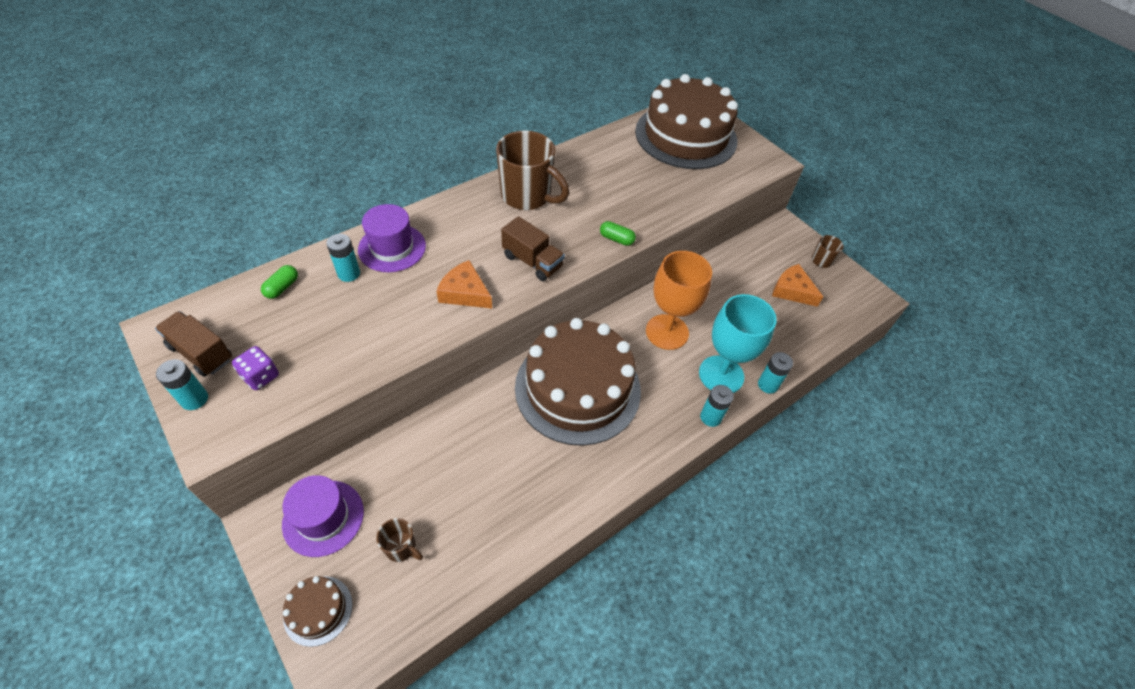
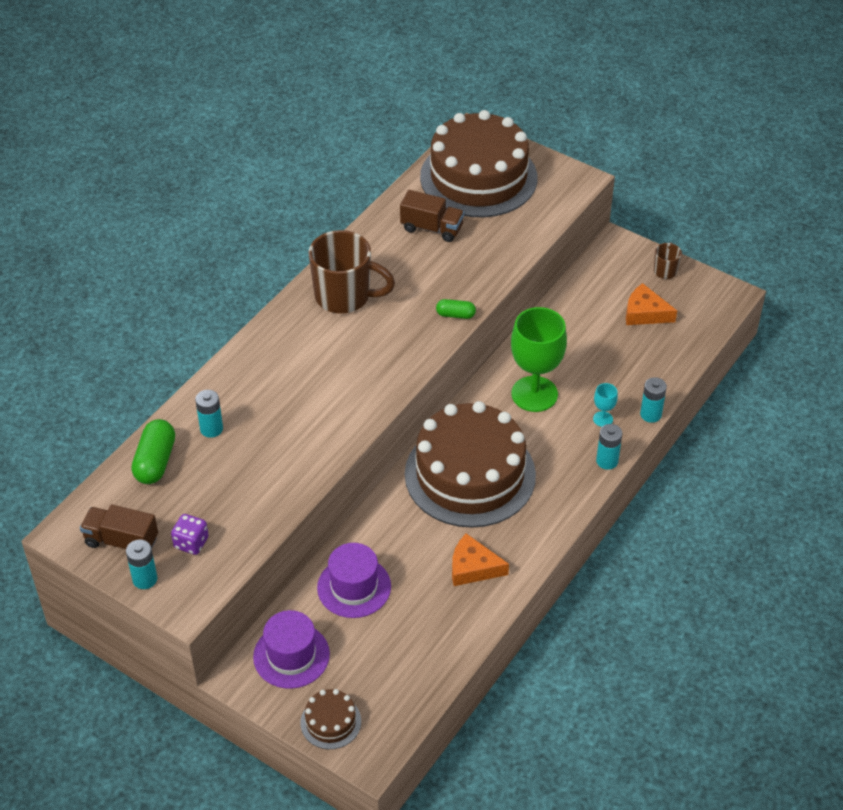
camera: 15 degrees left, 5 degrees down
(282, 287) = (155, 461): green capsule -> green capsule, size x1.72
(392, 248) = (238, 391): purple hat -> purple hat (354, 587)
(401, 548) = (375, 655): brown mug -> none
(465, 293) = (334, 412): orange cheese -> orange cheese (473, 567)
(532, 262) = (384, 362): brown truck -> brown truck (431, 228)
(667, 332) = (534, 394): orange goblet -> green goblet
(721, 375) = (603, 419): turquoise goblet -> turquoise goblet, size x0.42

